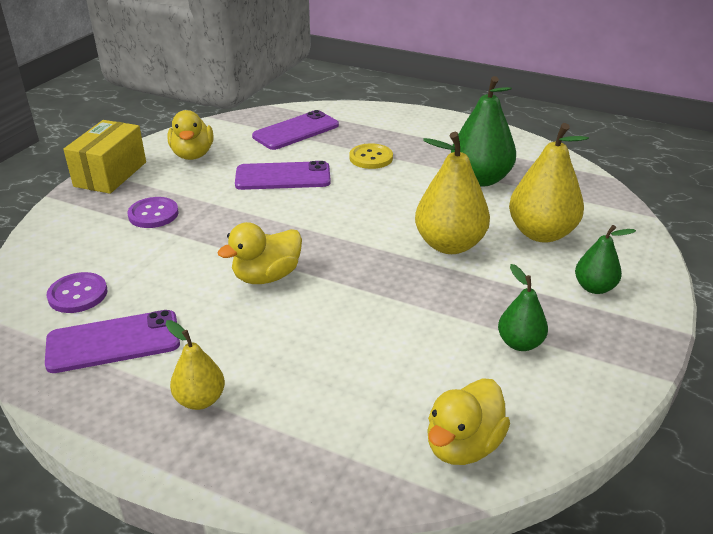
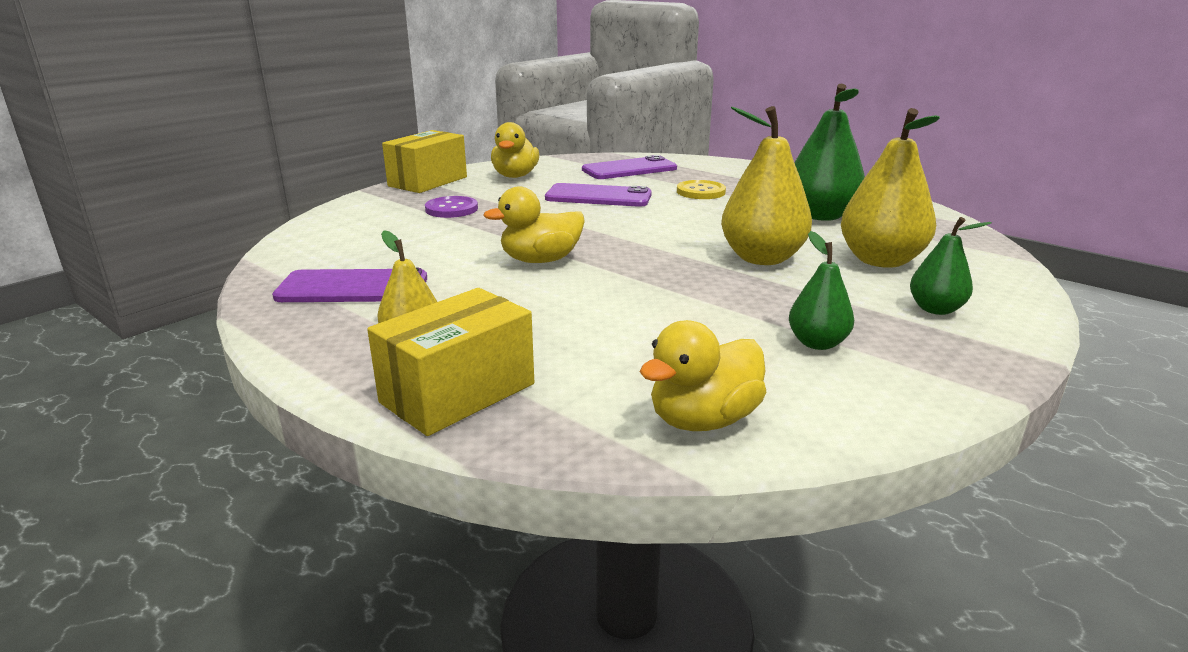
camera: 15 degrees right, 10 degrees down
(78, 294) = (341, 253): purple button -> none
(267, 455) = (458, 393): none -> yellow box

